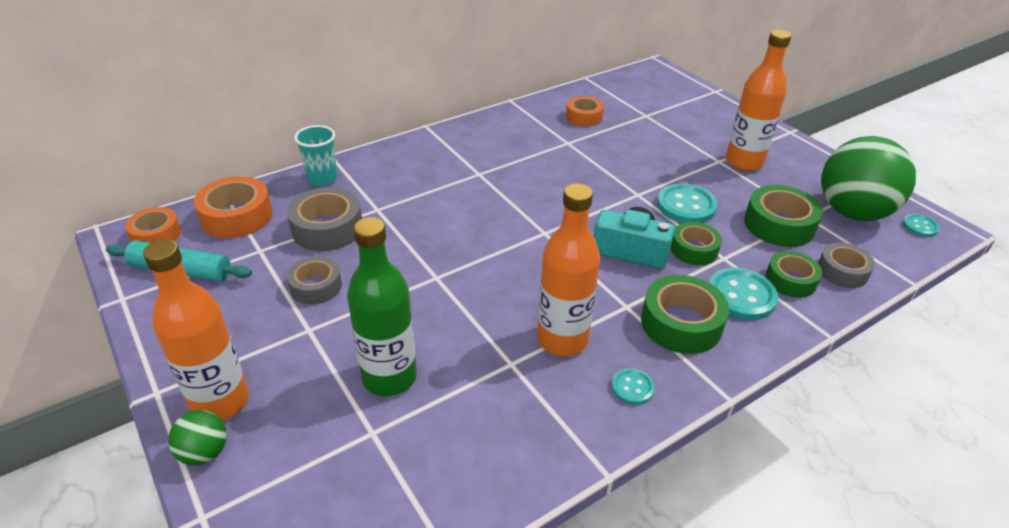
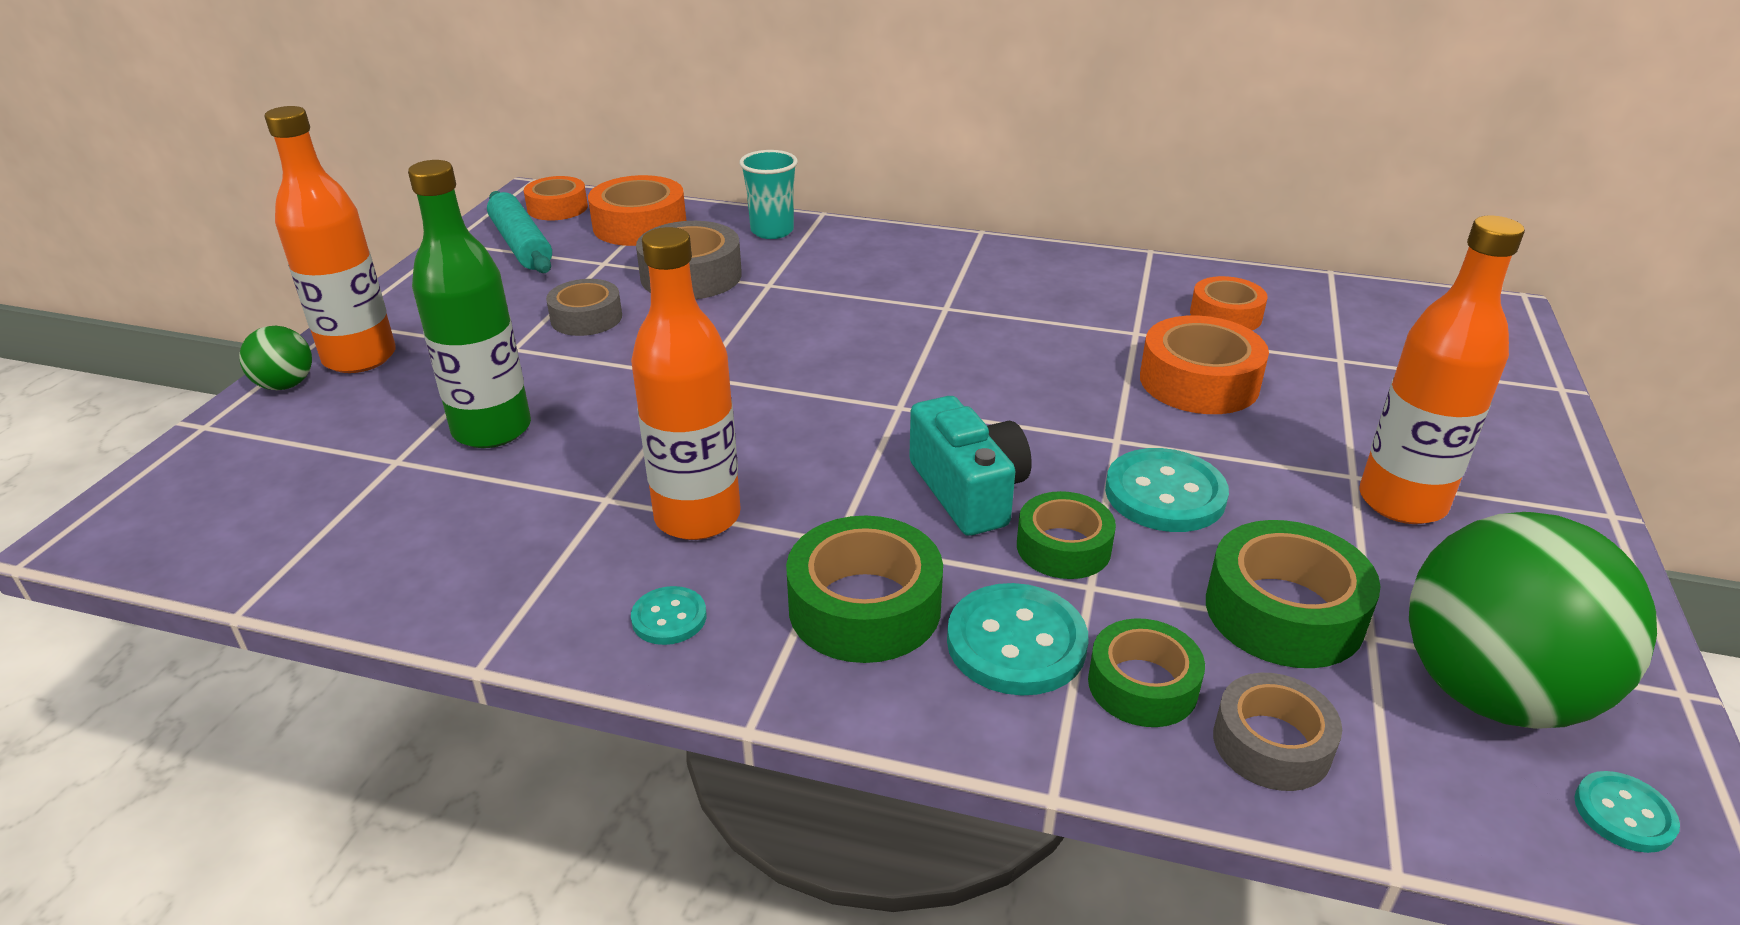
camera: 50 degrees right, 5 degrees down
(622, 152) = (1199, 382): none -> orange tape

